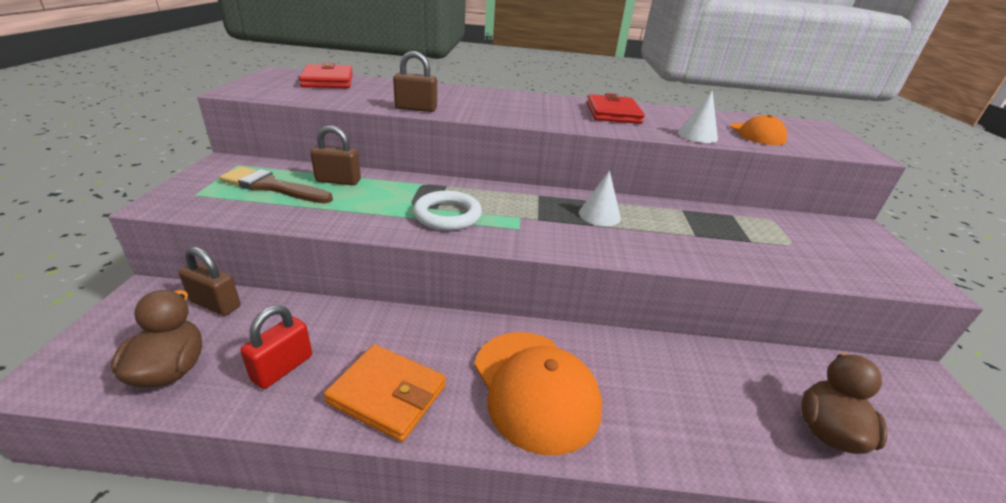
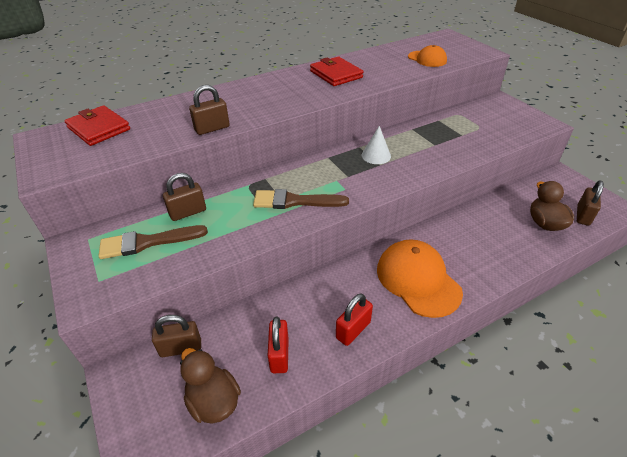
camera: 30 degrees left, 10 degrees up
(387, 394) = (353, 330): orange wallet -> red padlock
(447, 215) = (294, 201): white ring -> brown brush
(535, 388) = (418, 280): orange cap -> orange cap turned 150 degrees counterclockwise
(697, 135) = (401, 75): white cone -> none
(924, 460) = (583, 215): none -> brown padlock

